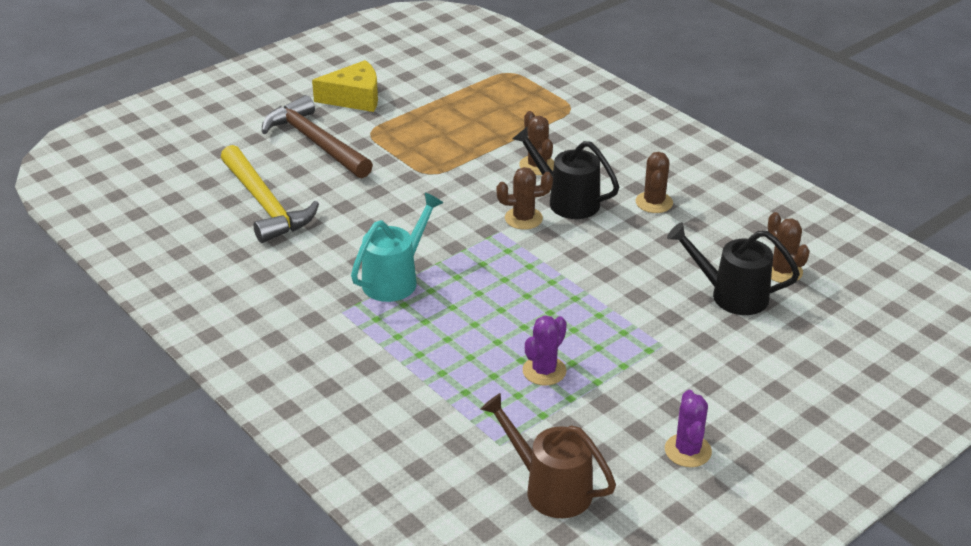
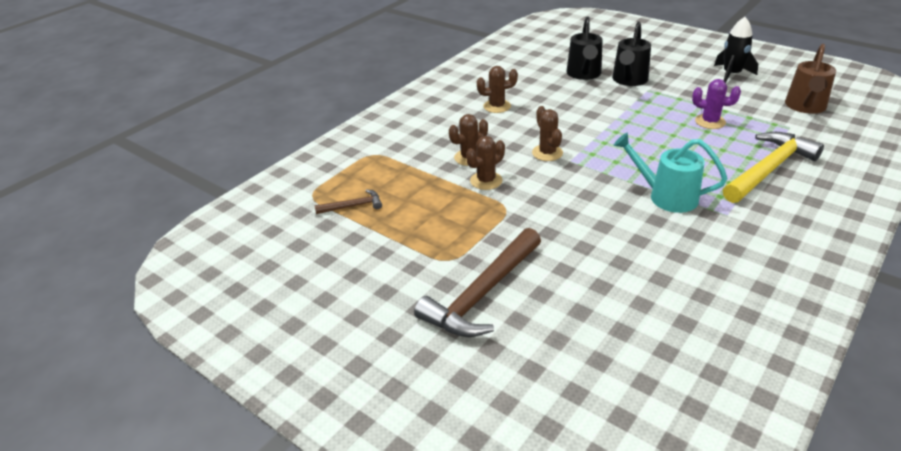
camera: 100 degrees left, 0 degrees up
(265, 204) = (613, 300): yellow hammer -> yellow hammer (769, 169)
(354, 98) = (382, 287): yellow cheese -> none
(478, 92) = (353, 206): none -> brown hammer
(566, 201) = (513, 139): black watering can -> black watering can (629, 80)
(688, 451) = (731, 74): purple cactus -> black rocket
(782, 271) = (548, 62): brown cactus -> brown cactus (486, 181)

